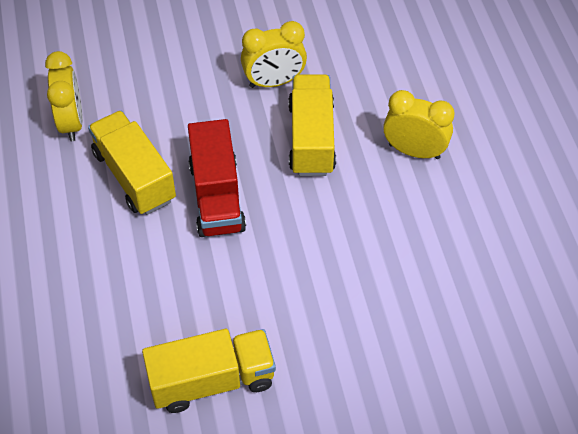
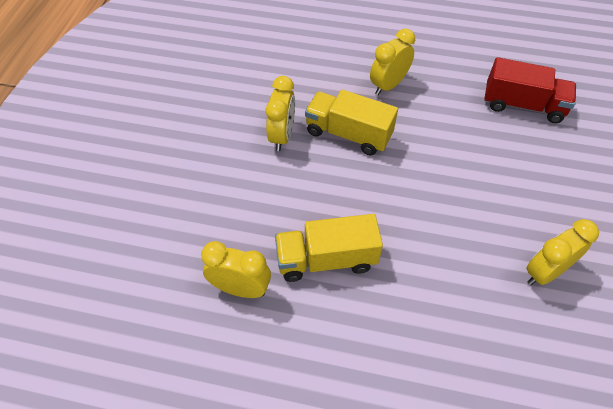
camera: 65 degrees left, 0 degrees up
(212, 380) = (545, 272): yellow truck -> yellow clock
(217, 196) = (374, 210): red truck -> red truck (523, 105)

